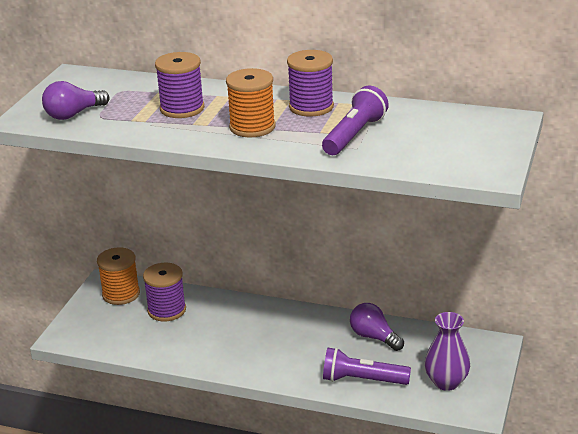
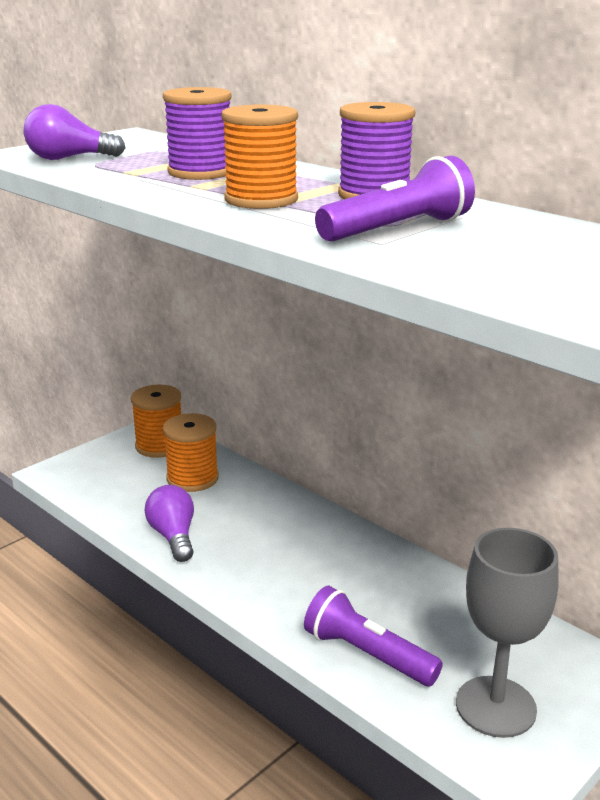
camera: 25 degrees right, 5 degrees down
(167, 310) = (192, 478): purple spool -> orange spool
(374, 337) = (429, 598): purple light bulb -> purple light bulb (173, 536)
(446, 382) = (495, 706): purple vase -> grey goblet

